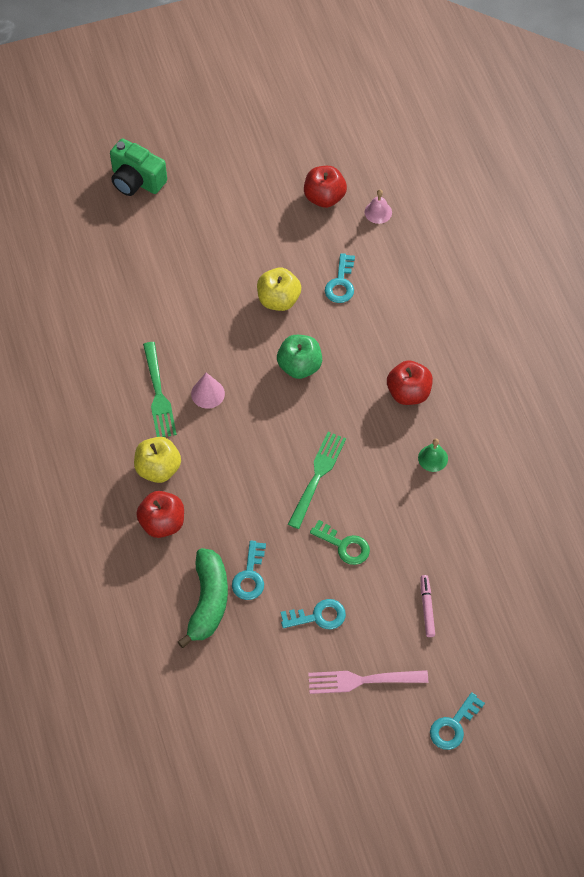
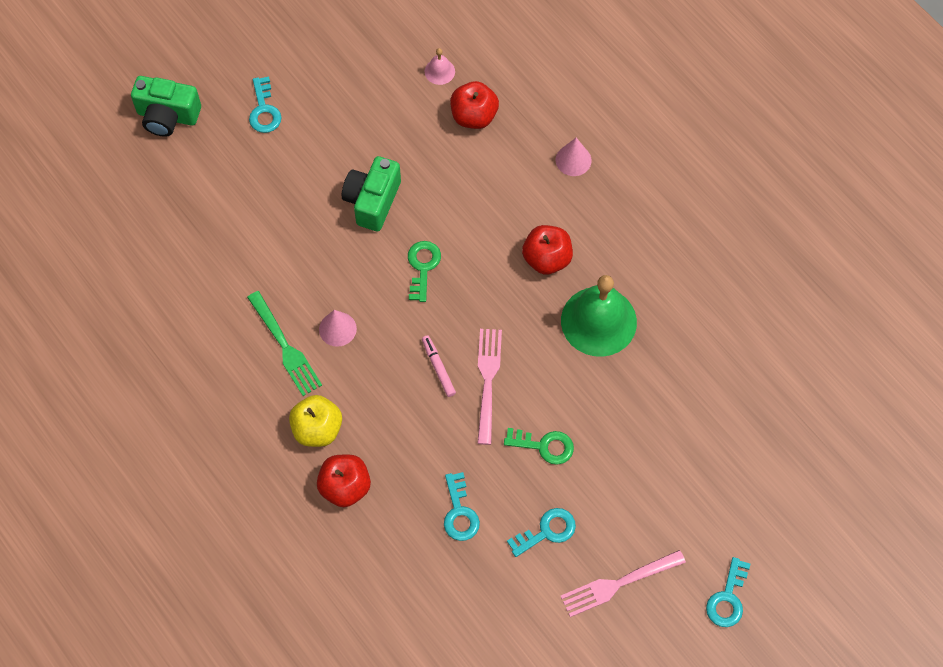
camera: 20 degrees left, 5 degrees up
(208, 601) = (426, 556): green banana -> none
(278, 300) = (372, 201): yellow apple -> green camera
(299, 366) = (423, 267): green apple -> green key
(317, 477) = (488, 381): green fork -> pink fork
(324, 197) = (377, 72): red apple -> red apple (474, 116)
(341, 283) = (431, 162): turquoise key -> turquoise key (264, 110)
(427, 608) = (653, 483): pink marker -> pink marker (438, 368)
(433, 458) = (598, 321): green bell -> green bell, size x2.32
(464, 319) = (573, 160): none -> pink cone

